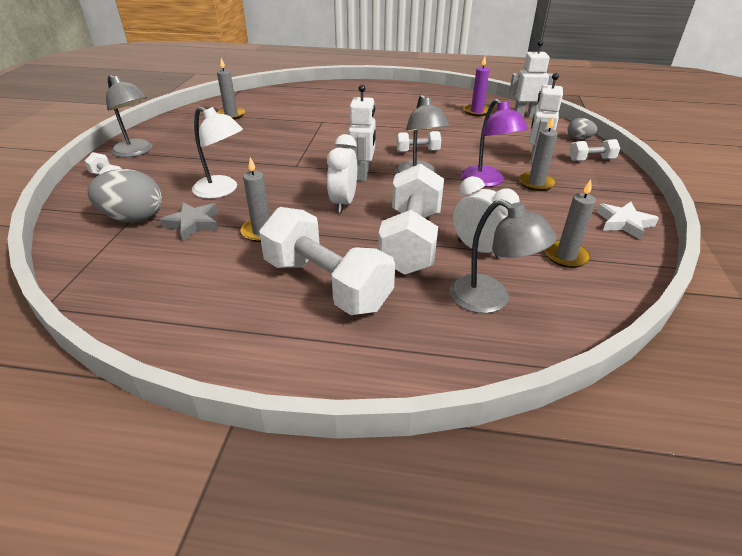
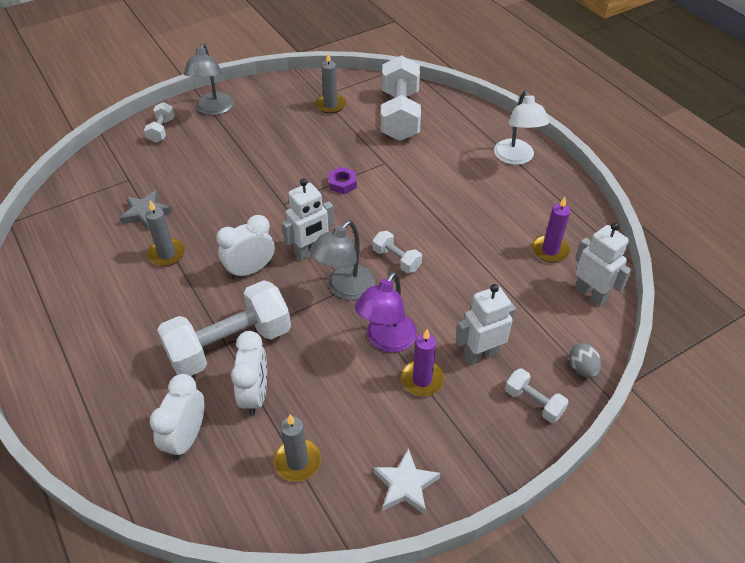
camera: 50 degrees right, 10 degrees up
(133, 218) = (126, 181): grey egg -> none
(222, 190) = (203, 193): white lamp -> white lamp (516, 158)
(315, 140) = (342, 183): none -> purple nut
(326, 284) = (131, 331): white dumbbell -> white dumbbell (400, 115)
(490, 300) = (186, 438): grey lamp -> white clock
(536, 183) = (422, 380): grey candle -> purple candle

